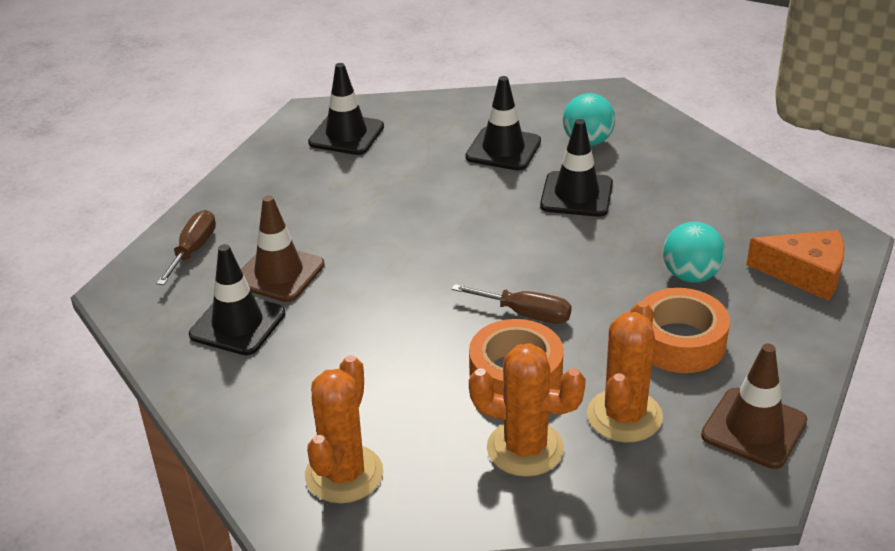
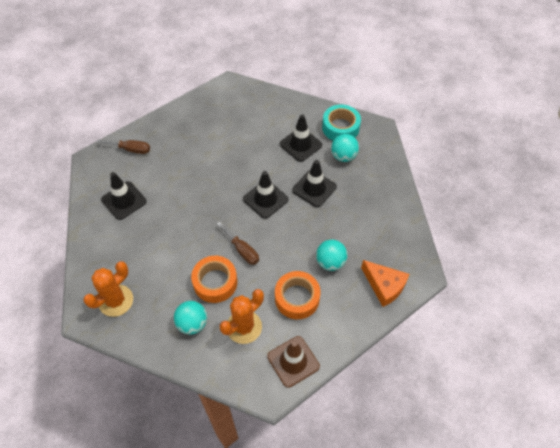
camera: 25 degrees right, 20 degrees up
(193, 250) = (131, 149): brown screwdriver -> brown screwdriver turned 60 degrees clockwise
(279, 273) = (157, 179): brown traffic cone -> none
(346, 135) = (236, 105): black traffic cone -> black traffic cone (265, 199)
(525, 448) = (192, 323): orange cactus -> turquoise ball
(550, 110) = (340, 127): none -> turquoise tape

